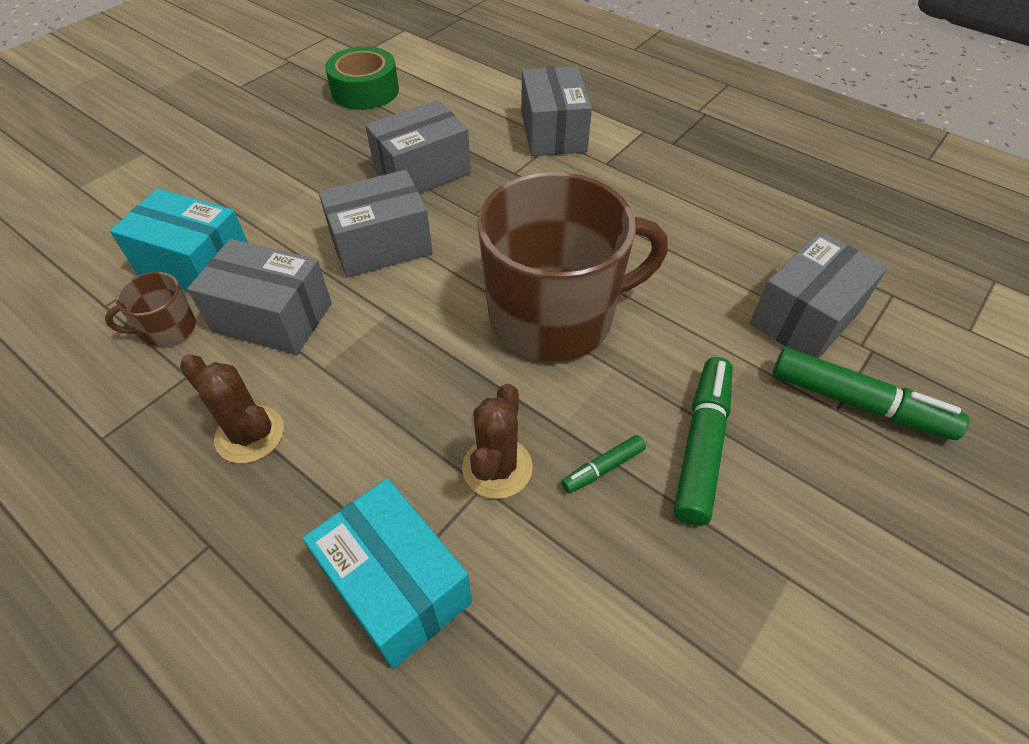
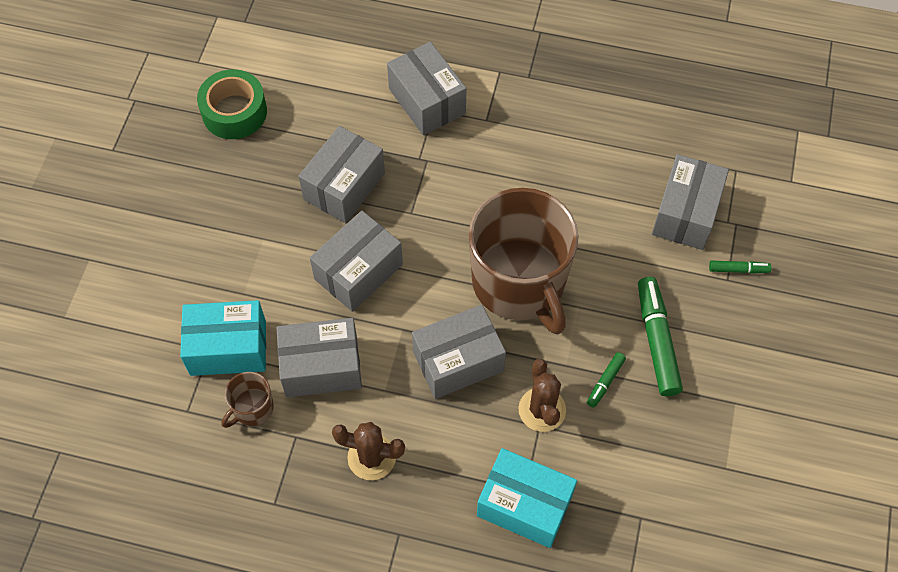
camera: 25 degrees left, 10 degrees up
(428, 370) = (458, 361): none -> grey box
(554, 316) = (519, 282): brown mug -> brown mug turned 105 degrees clockwise
(857, 403) = (738, 269): green marker -> green marker, size x0.50

